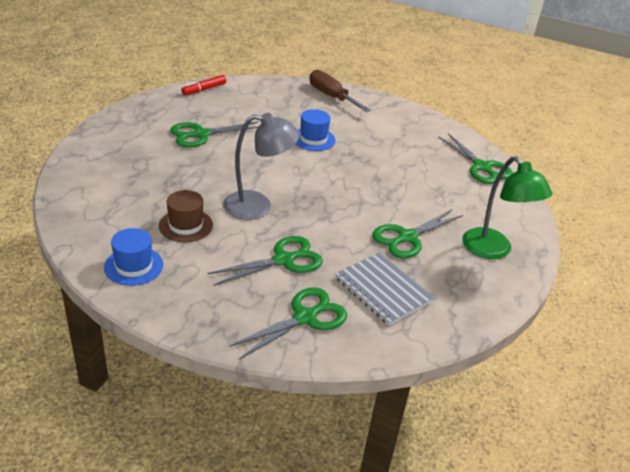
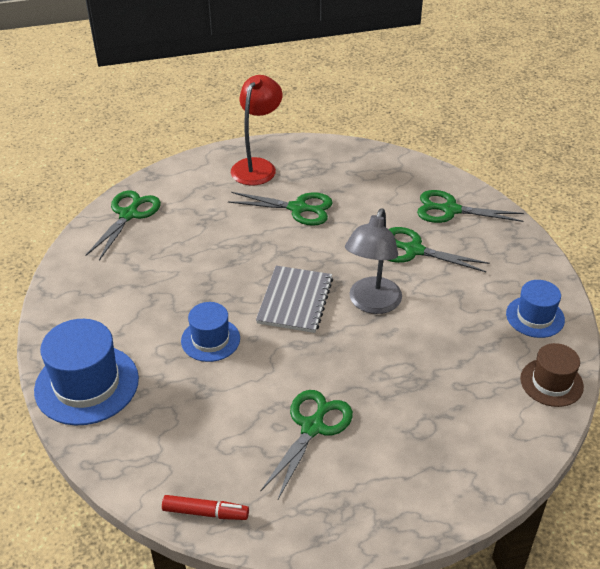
camera: 125 degrees left, 5 degrees up
(186, 225) = (455, 325): brown hat -> brown hat (551, 382)
(201, 134) = (312, 427): green scissors -> green scissors turned 90 degrees counterclockwise
(258, 206) = (372, 304): grey lamp -> grey lamp turned 120 degrees counterclockwise
(331, 96) = (87, 384): brown screwdriver -> blue hat
(383, 290) = (374, 193): grey notebook -> grey notebook (295, 301)
(493, 250) = (257, 166): green lamp -> red lamp

